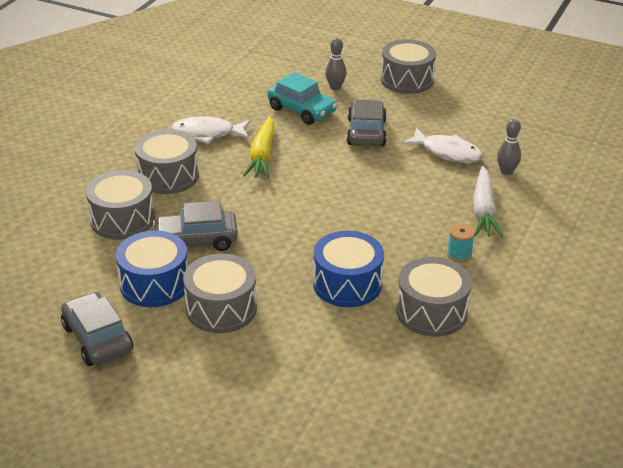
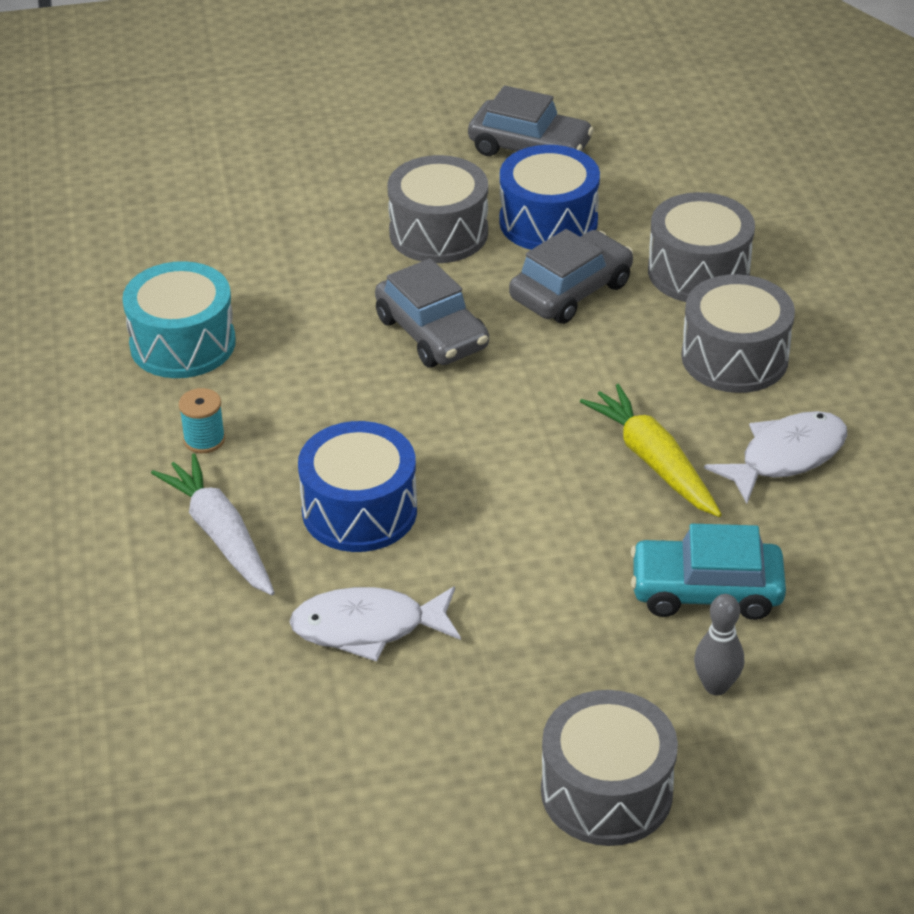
camera: 145 degrees right, 5 degrees up
(347, 284) = (320, 328): blue drum -> blue drum (359, 510)
(366, 132) = (544, 599): grey car -> grey car (431, 333)
(431, 312) = (182, 343): grey drum -> turquoise drum
(506, 172) = (234, 637): grey bowling pin -> none

